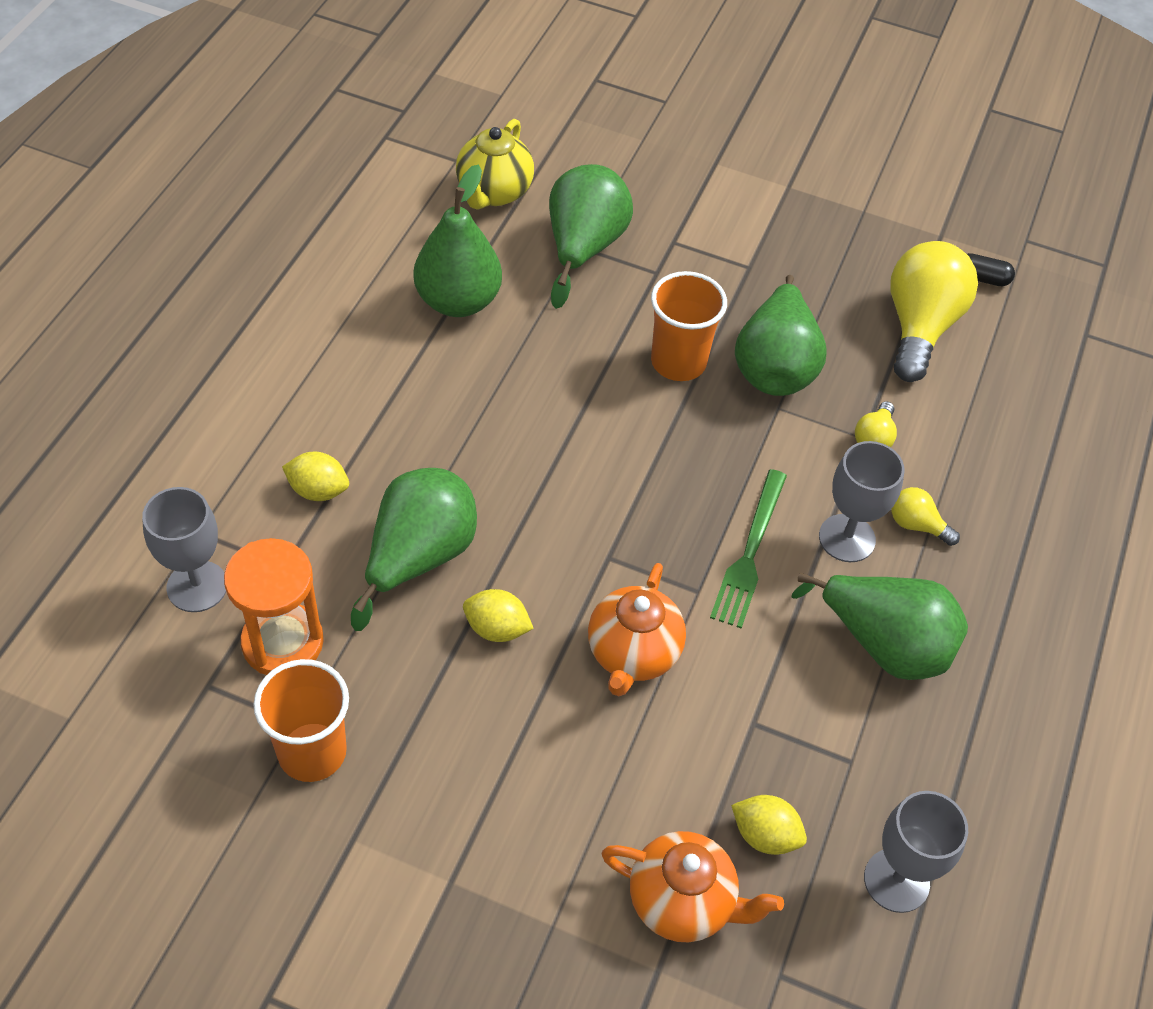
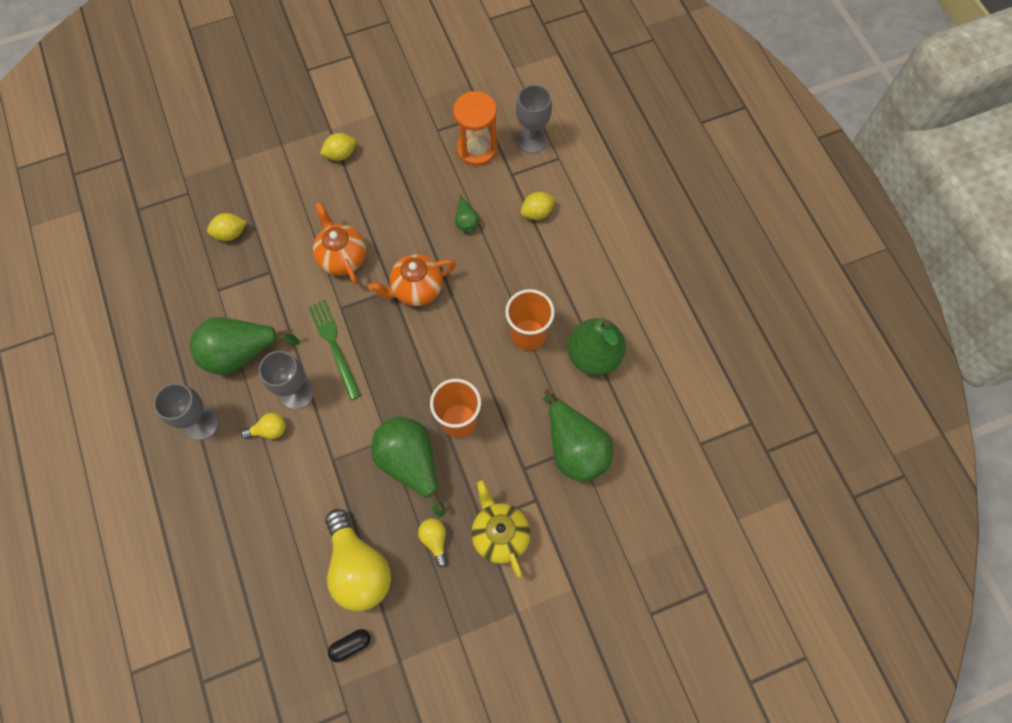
camera: 140 degrees right, 15 degrees up
(312, 752) = (421, 125): orange cup -> orange cup (528, 334)
(418, 557) = (466, 222): green pear -> green pear, size x0.46
(493, 192) = (657, 440): yellow teapot -> yellow teapot (500, 534)
(497, 628) = (405, 221): yellow lemon -> yellow lemon (341, 154)
(682, 902) = (242, 187): orange teapot -> orange teapot (416, 289)
(874, 438) = (327, 464): yellow light bulb -> yellow light bulb (435, 540)
(896, 880) = (167, 259): grey goblet -> grey goblet (201, 423)

